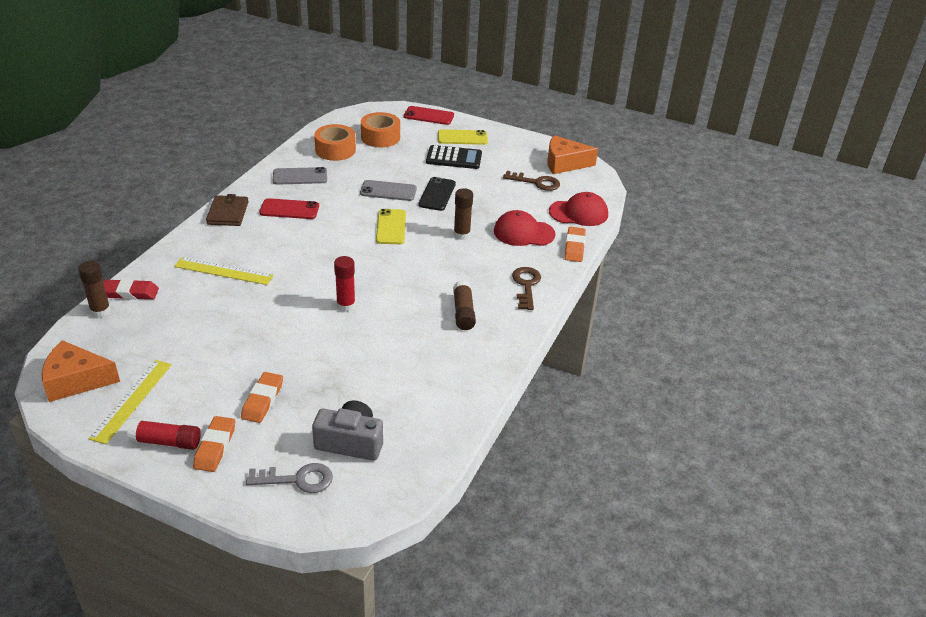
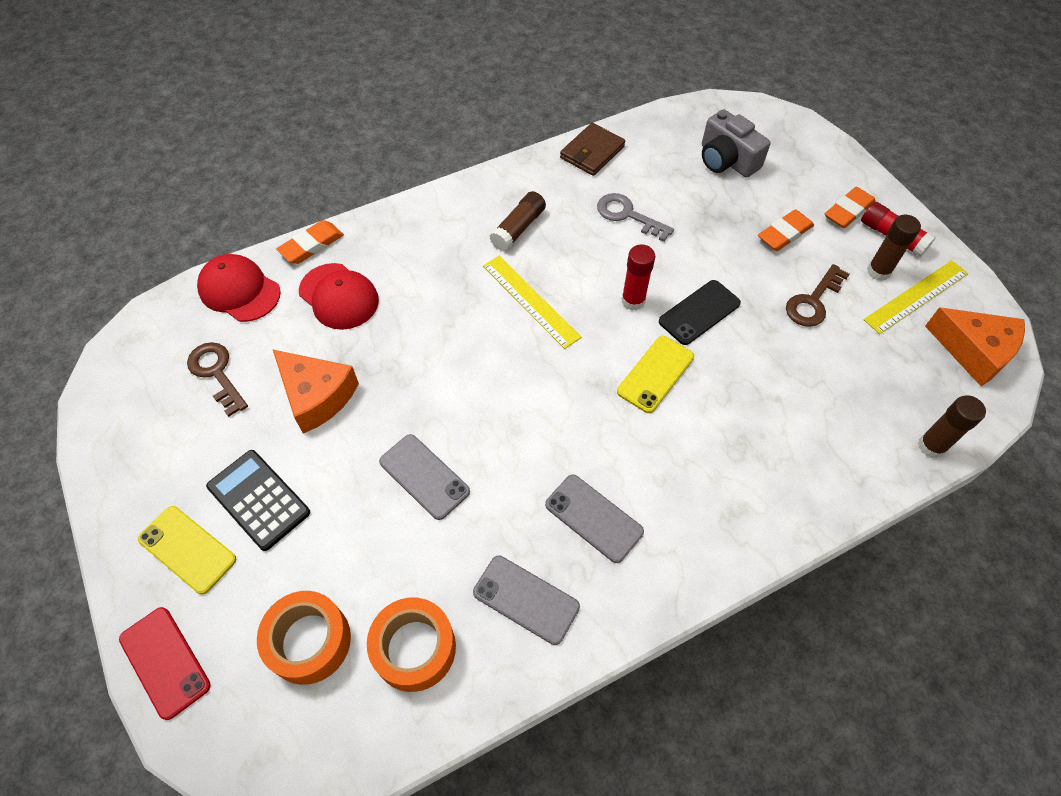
camera: 140 degrees left, 20 degrees up
(130, 293) = (886, 460): red eraser -> none
(223, 271) = (749, 435): yellow ruler -> yellow ruler (530, 301)
(228, 213) = (690, 564): brown wallet -> brown wallet (592, 152)
(289, 209) = (594, 518): red phone -> grey phone
(297, 479) = (788, 153): grey key -> grey key (627, 215)
(391, 227) = (483, 397): yellow phone -> yellow phone (655, 374)
(437, 194) = (366, 428): black phone -> black phone (699, 312)
(461, 235) = (412, 334): brown glue stick -> brown glue stick (878, 271)
(526, 285) = (422, 226): brown key -> brown key (813, 301)
(564, 163) = (131, 390): orange cheese -> orange cheese (317, 396)

